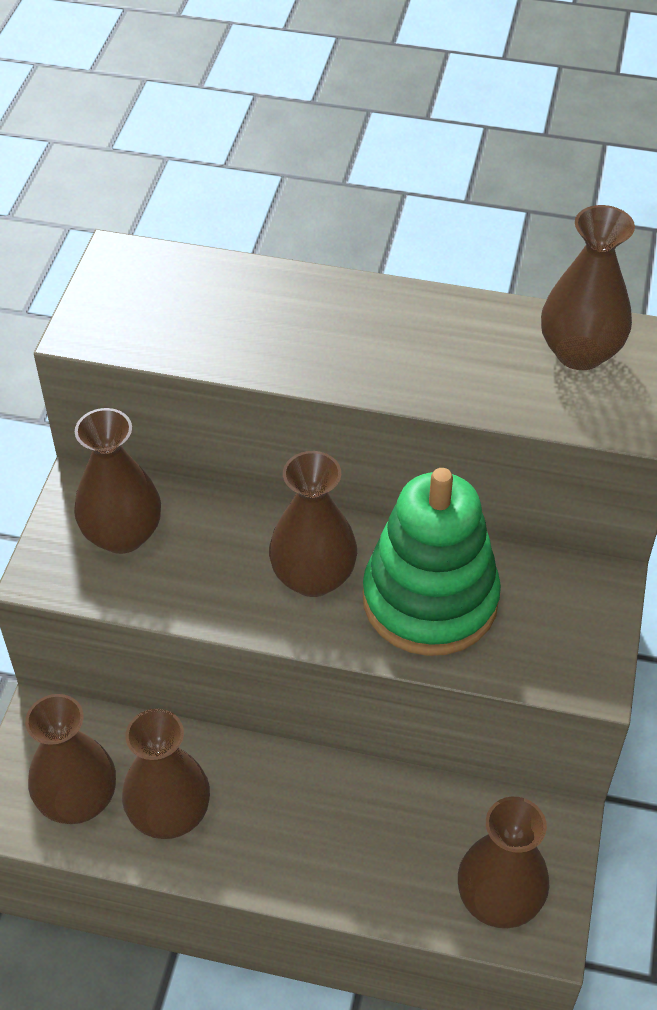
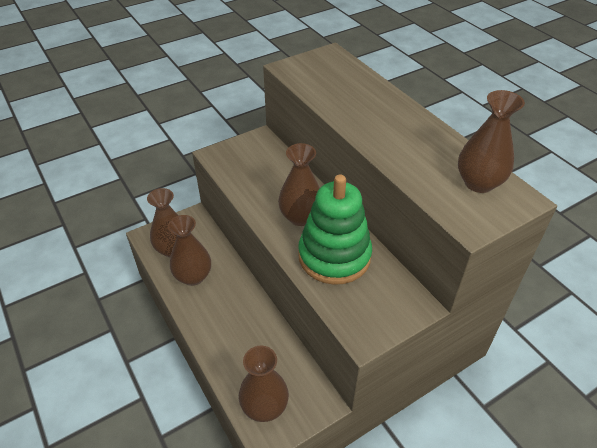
camera: 45 degrees right, 5 degrees down
(122, 535) = (254, 160): brown vase -> none

